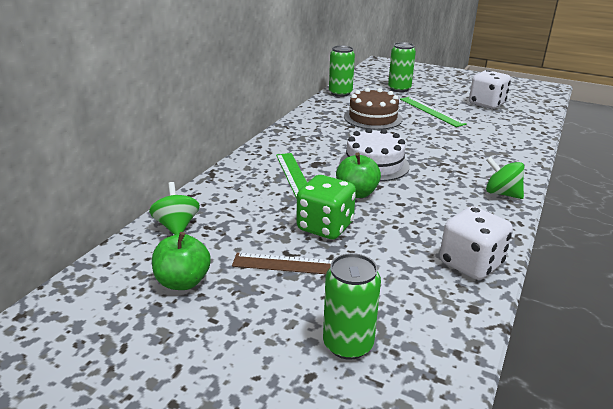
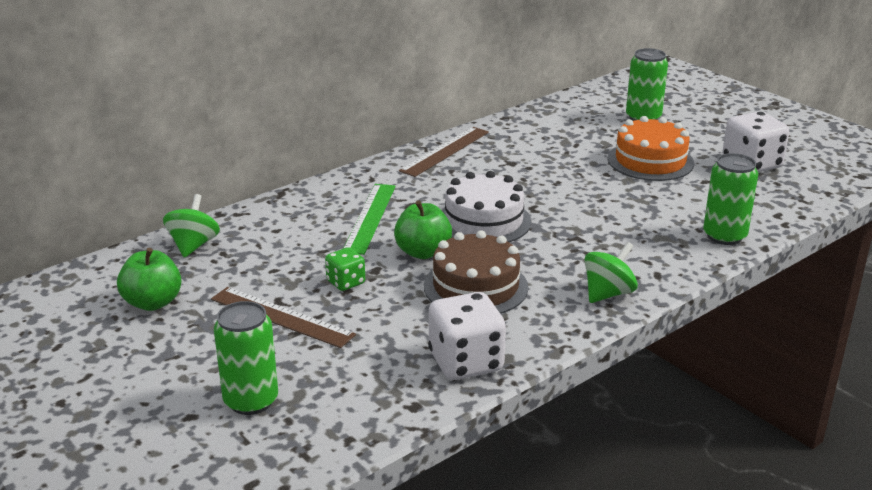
camera: 25 degrees right, 0 degrees up
(301, 126) = (445, 151): none -> brown ruler
(325, 227) = (346, 282): green dice -> green dice, size x0.55
(340, 93) = (548, 111): green can -> green can (724, 236)
(373, 118) = (553, 156): brown cake -> brown cake (475, 287)
(431, 111) = (650, 161): green ruler -> orange cake
(502, 193) = (608, 293): green spinning top -> green spinning top turned 75 degrees clockwise

